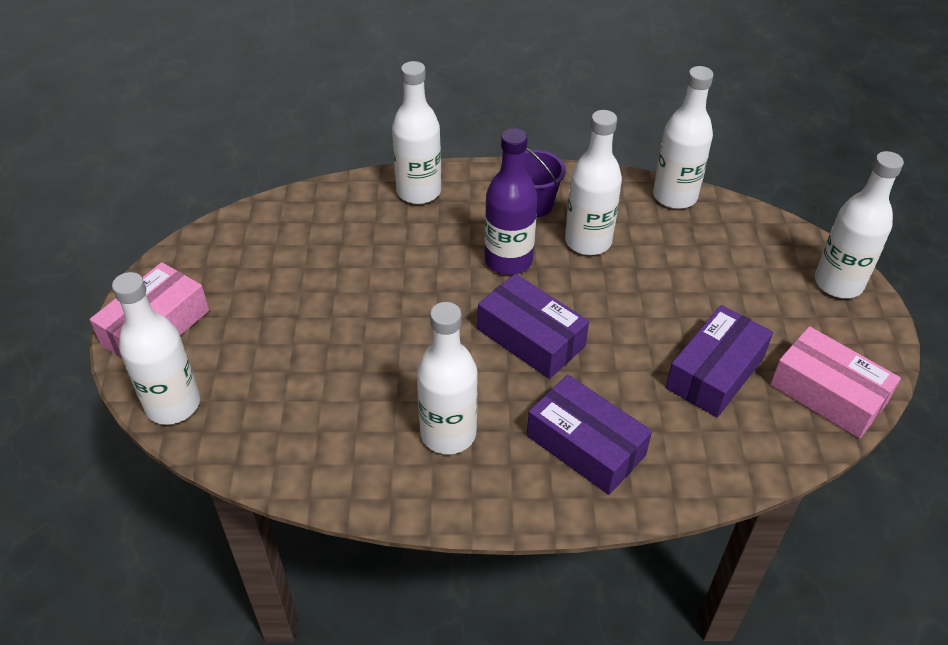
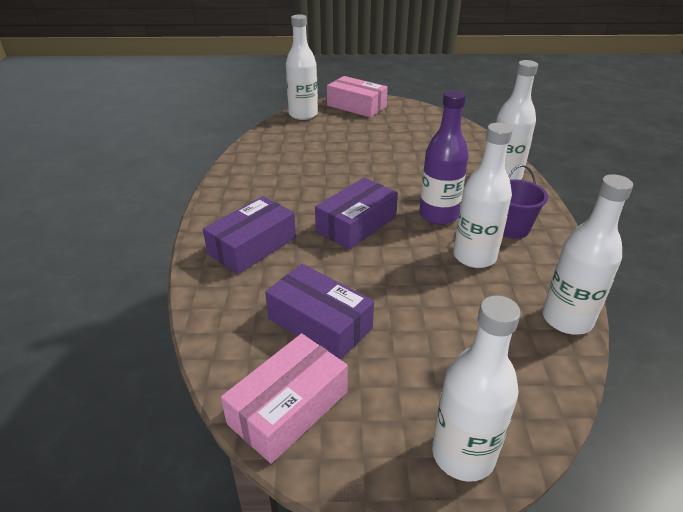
camera: 90 degrees right, 10 degrees down
(448, 433) = (272, 192): white bottle -> none

